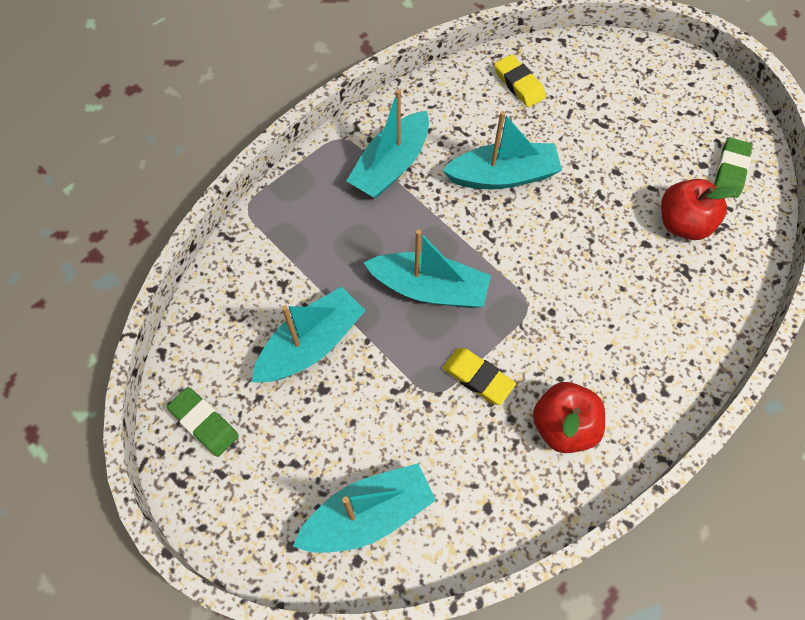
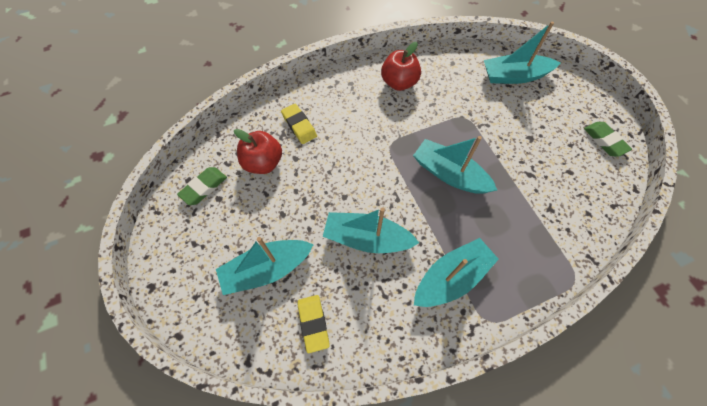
camera: 160 degrees left, 0 degrees up
(311, 344) = (534, 164): turquoise boat -> turquoise boat (267, 269)
(478, 378) = (436, 117): yellow eraser -> yellow eraser (299, 126)

